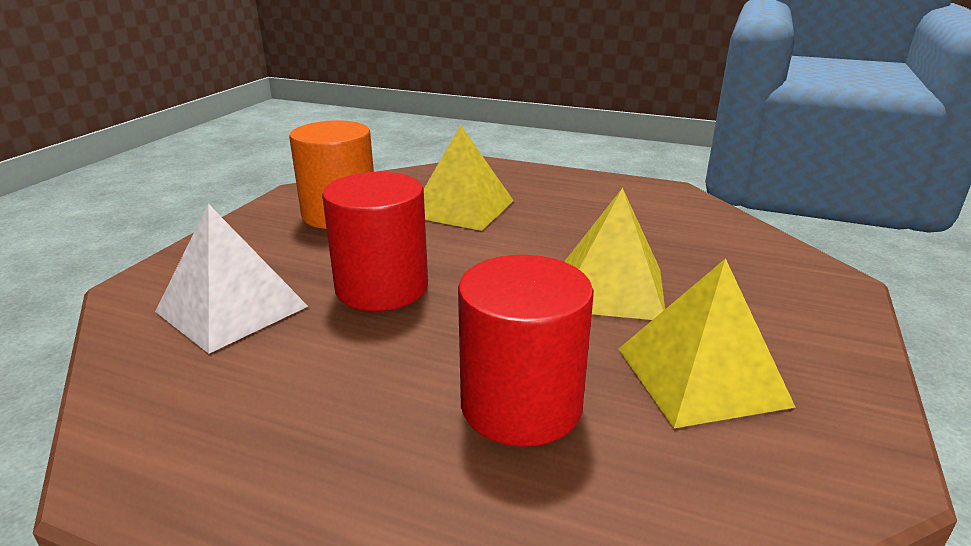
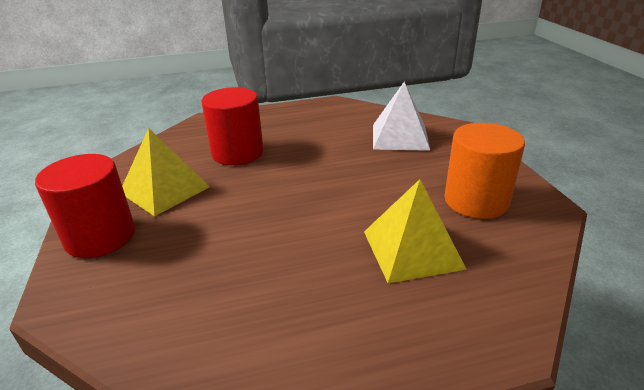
camera: 145 degrees right, 5 degrees up
(382, 287) = (357, 169): red cylinder -> red cylinder (100, 236)
(611, 289) = (232, 219): yellow pyramid -> none

